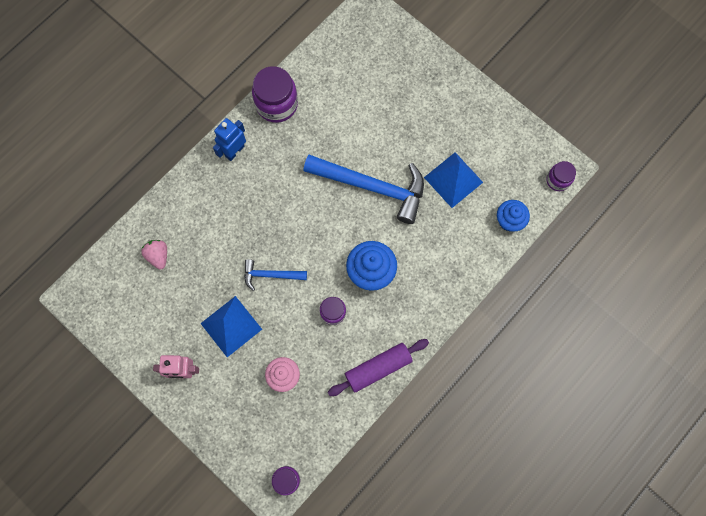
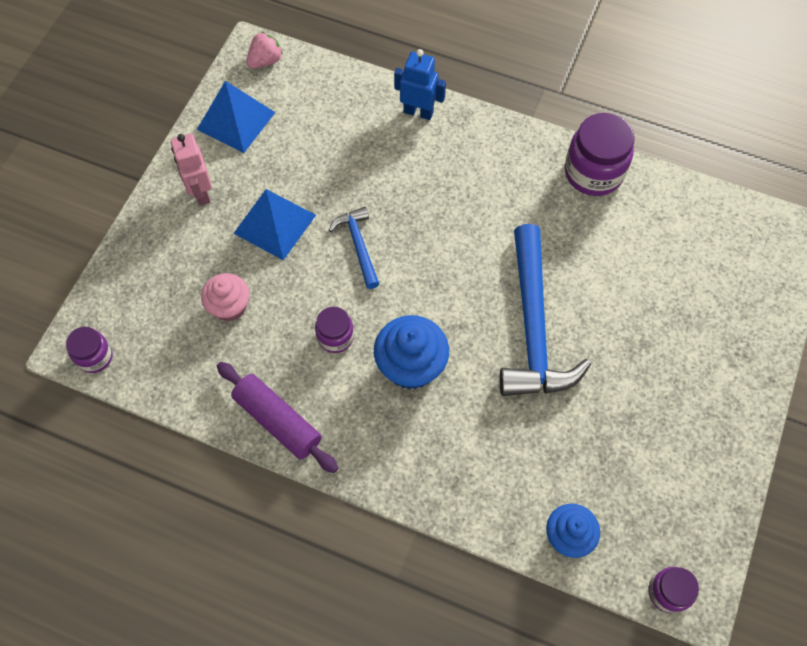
camera: 70 degrees right, 10 degrees down
(158, 256) = (335, 116): pink strawberry -> pink strawberry (265, 61)
(234, 151) = (506, 148): blue robot -> blue robot (418, 112)
(453, 179) = (594, 432): blue pyramid -> blue pyramid (236, 120)

